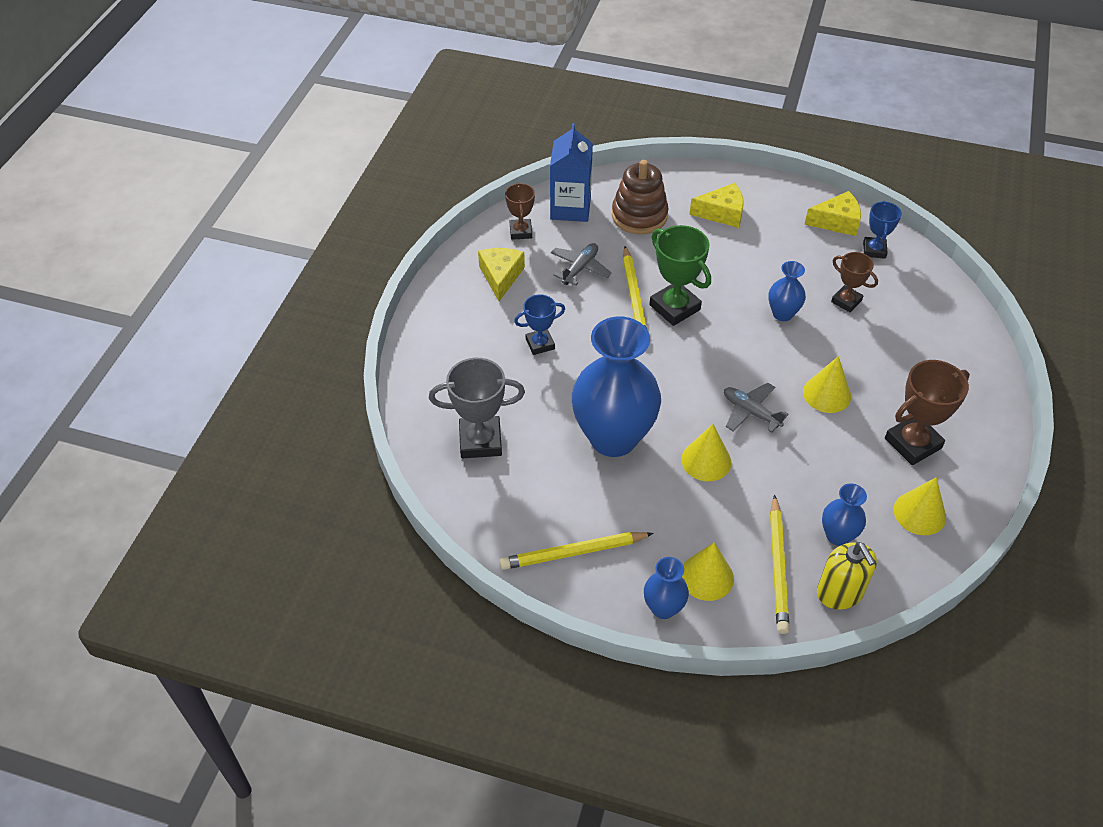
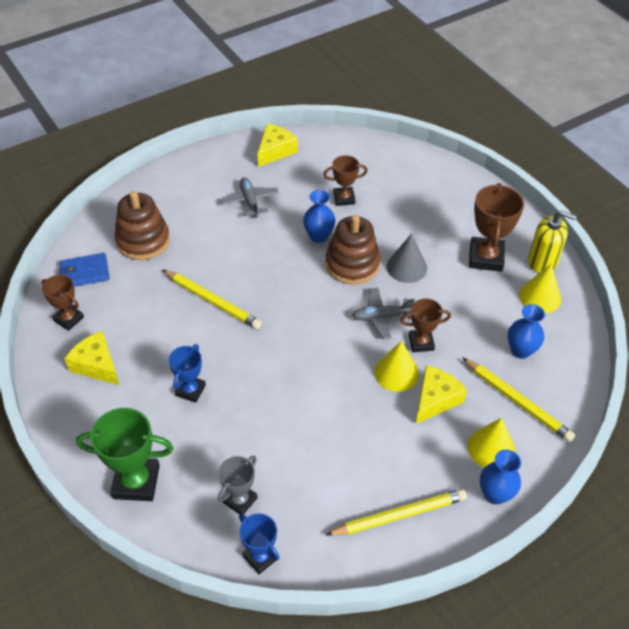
camera: 50 degrees left, 0 degrees up
(480, 441) = (240, 500): grey trophy -> grey trophy, size x0.61
(570, 208) = (85, 272): blue carton -> blue wallet
(573, 552) = (400, 515): yellow pencil -> yellow pencil turned 135 degrees counterclockwise
(580, 268) = (149, 311): grey plane -> grey plane (250, 201)
(613, 437) = (323, 411): blue vase -> none
(674, 307) = (248, 286): green trophy -> green trophy (136, 482)
(722, 213) = (197, 197): yellow cheese -> yellow cheese (435, 399)
(757, 457) = (421, 343): none -> brown trophy
(782, 355) = (352, 264): none -> brown stacking toy
(827, 394) = (406, 267): yellow cone -> grey cone
(840, 592) = (564, 384): yellow soap dispenser -> yellow soap dispenser (542, 261)
(874, 250) = (319, 153): blue trophy -> blue trophy (260, 557)

